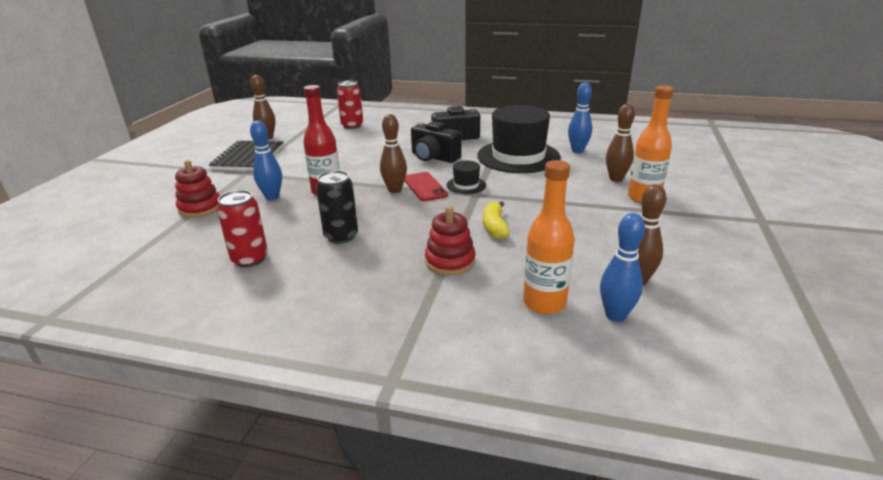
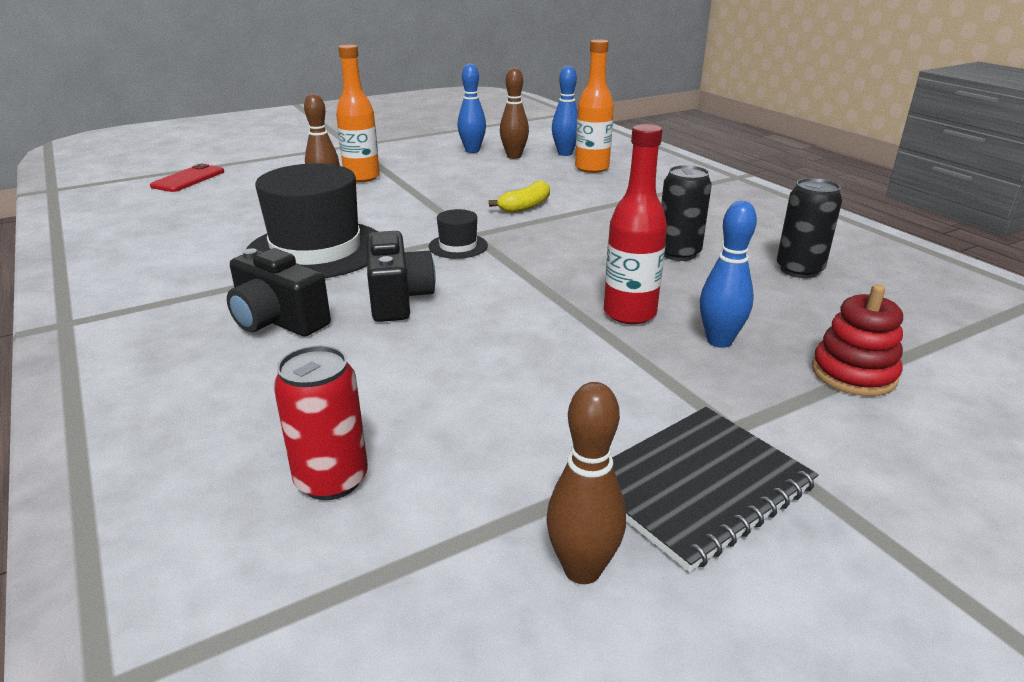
camera: 135 degrees left, 0 degrees up
(250, 259) = (799, 270): red can -> black can
(395, 190) = (542, 276): brown bowling pin -> none
(425, 187) = (502, 264): red phone -> red phone (188, 179)
(450, 261) = (610, 202): red stacking toy -> none
(577, 151) = (248, 227): blue bowling pin -> blue bowling pin (472, 151)

